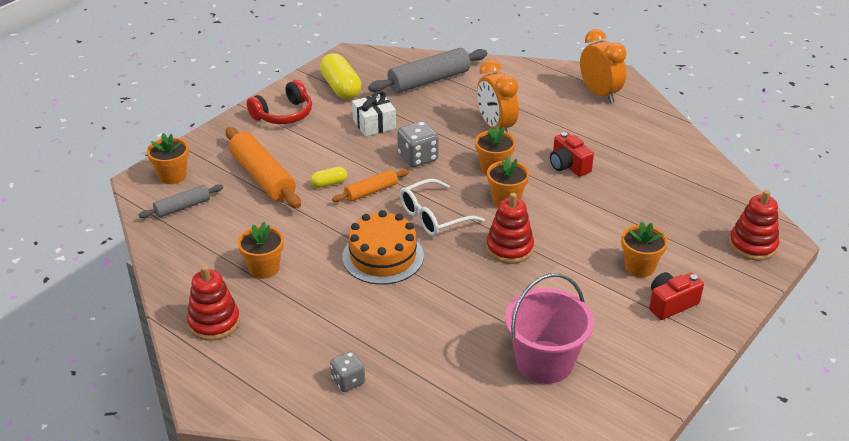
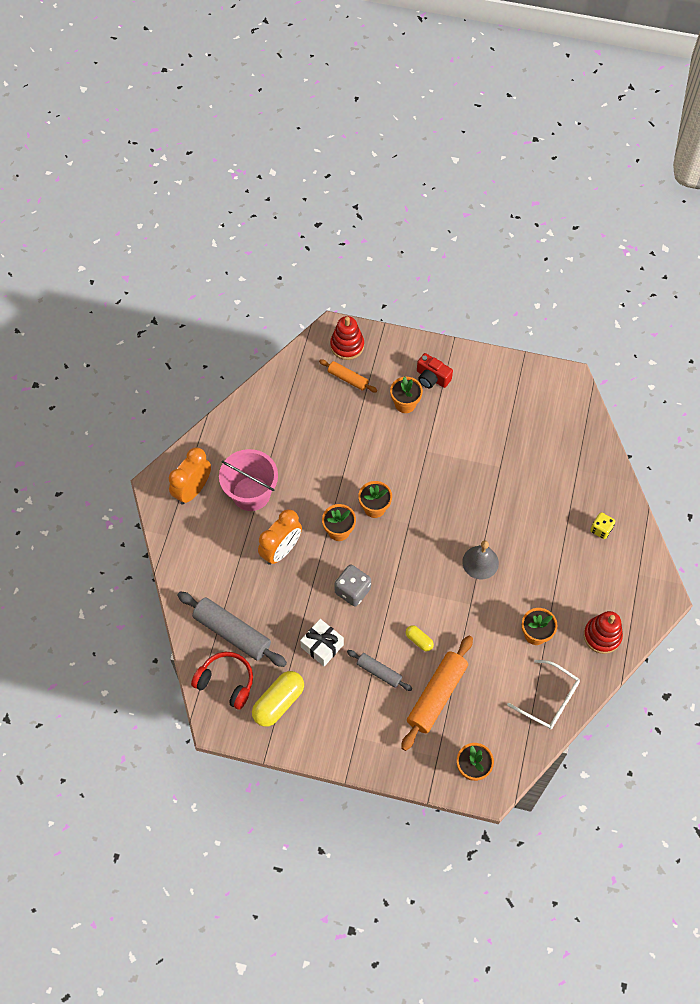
camera: 115 degrees left, 25 degrees up
(182, 207) = (504, 734): grey rolling pin -> grey rolling pin (379, 672)
(283, 114) = (343, 729): red headphones -> red headphones (226, 682)
(348, 381) = (601, 529): grey dice -> yellow dice
(371, 191) = (413, 605): orange rolling pin -> orange rolling pin (348, 379)
(383, 256) = (480, 562): orange cake -> grey bell
(433, 217) = (420, 548): white glasses -> white glasses (549, 700)
(509, 248) = (428, 486): red stacking toy -> none
(544, 362) = (522, 430): pink bucket -> pink bucket (251, 493)
(568, 165) = (309, 481): red camera -> none

